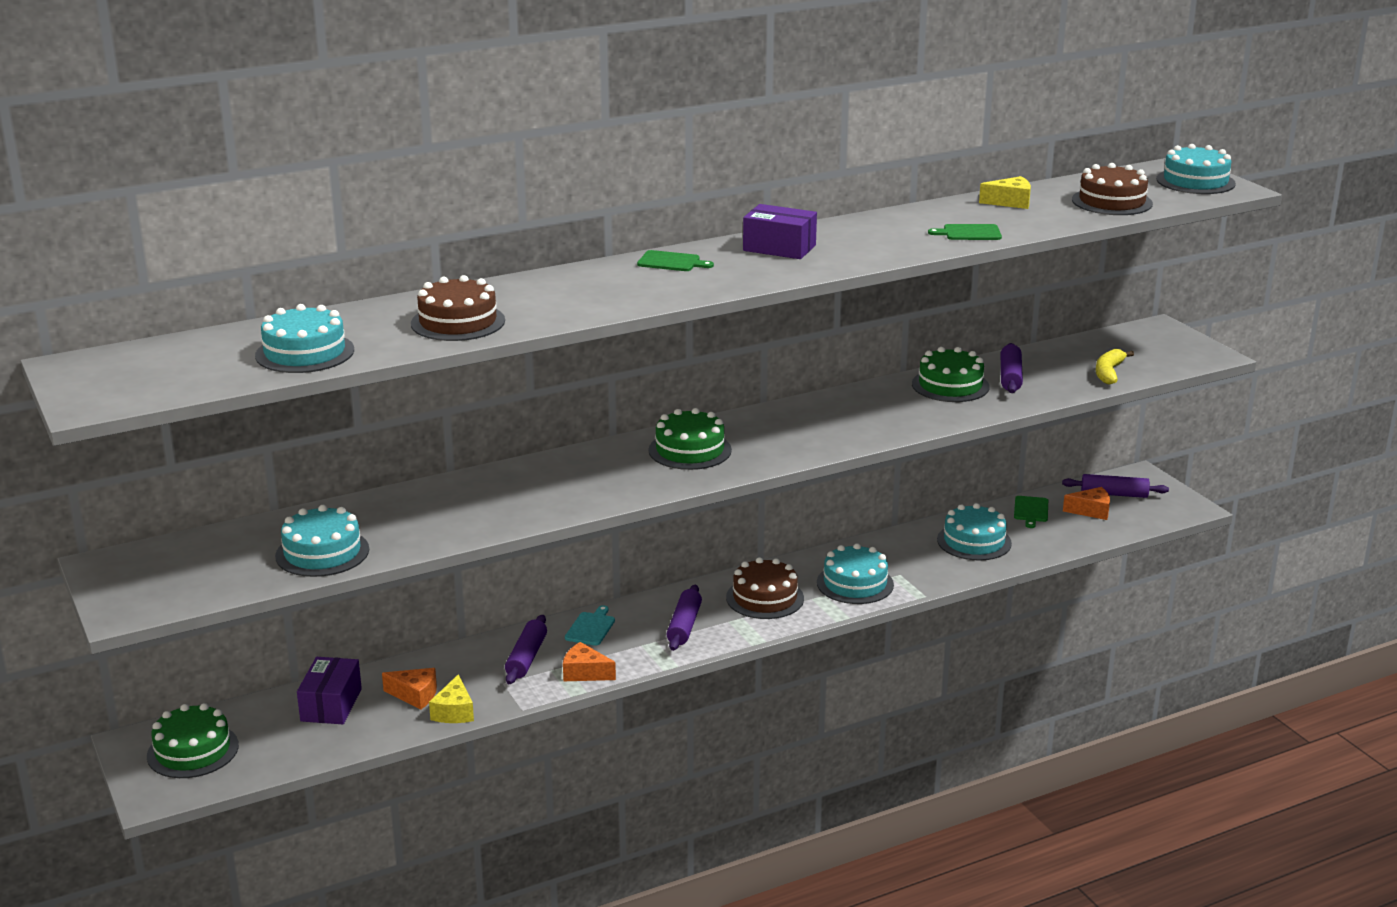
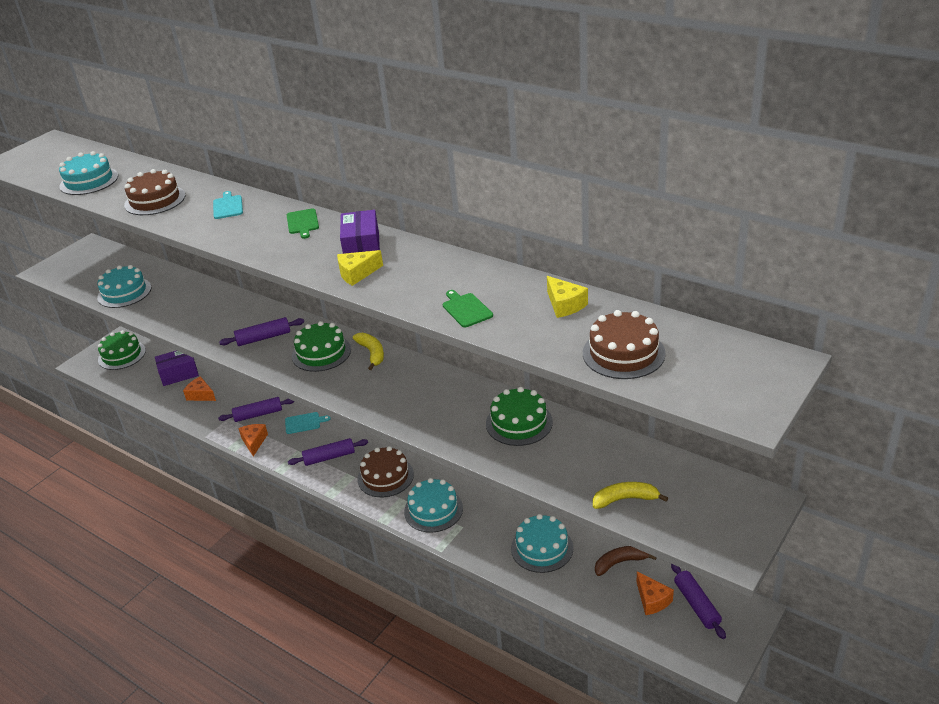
camera: 65 degrees right, 10 degrees up
(415, 695) = (201, 395): orange cheese -> orange cheese turned 135 degrees clockwise
(454, 712) = (191, 415): yellow cheese -> yellow cheese (357, 274)
(556, 288) = (228, 206): none -> turquoise cutting board
(731, 424) = (372, 353): none -> yellow banana
(1010, 377) = (564, 447): purple rolling pin -> purple rolling pin (263, 338)
(1031, 510) = (620, 563): green cutting board -> brown banana
(1195, 181) = (744, 383): turquoise cake -> none

